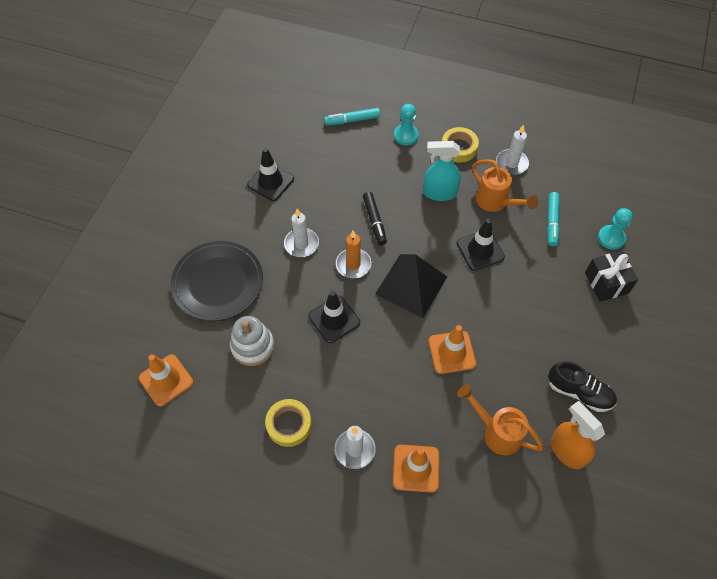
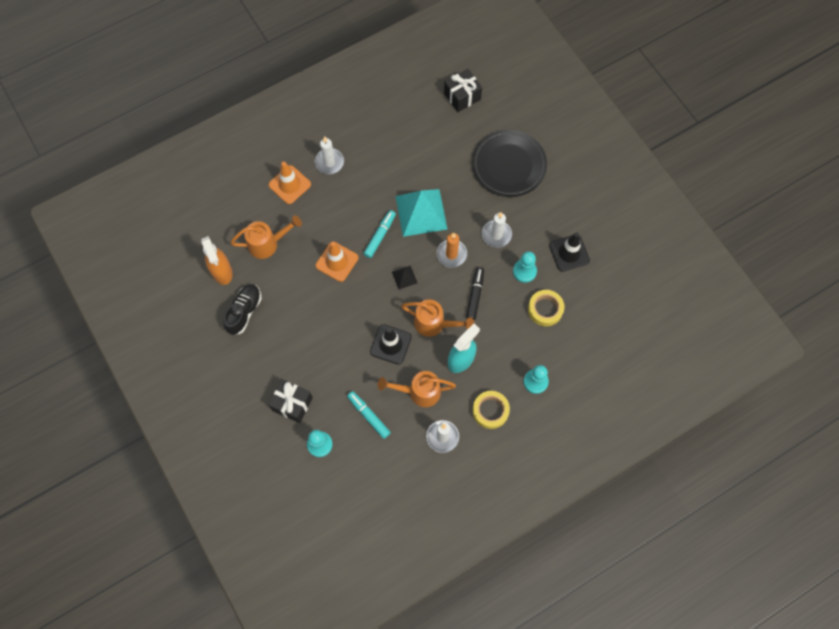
camera: 130 degrees right, 10 degrees up
(166, 380) = (462, 96): orange traffic cone -> black gift
(252, 346) = (444, 155): white stacking toy -> none
(289, 424) = (375, 140): yellow tape -> yellow tape (545, 309)
(318, 201) = (524, 271): none -> turquoise pawn
(334, 319) = (421, 212): black traffic cone -> turquoise pyramid
(352, 120) = (584, 354): turquoise marker -> turquoise marker (380, 236)
(374, 221) = (475, 295): black marker -> black marker turned 75 degrees clockwise
(411, 285) = (404, 277): black pyramid -> black pyramid, size x0.44
(429, 232) = (434, 324): none -> orange watering can
(567, 451) = (221, 271): orange spray bottle -> orange spray bottle turned 60 degrees clockwise
(579, 392) = (244, 312): black shoe -> black shoe turned 135 degrees clockwise

